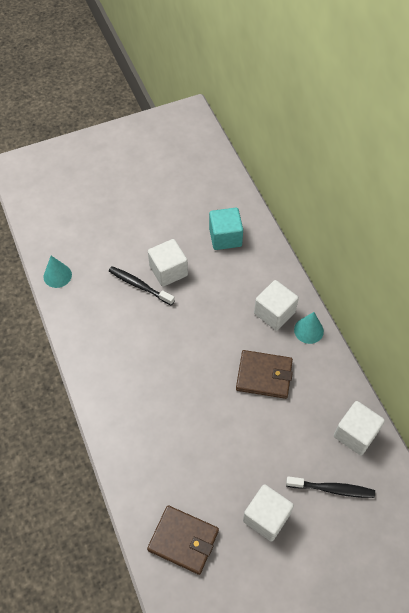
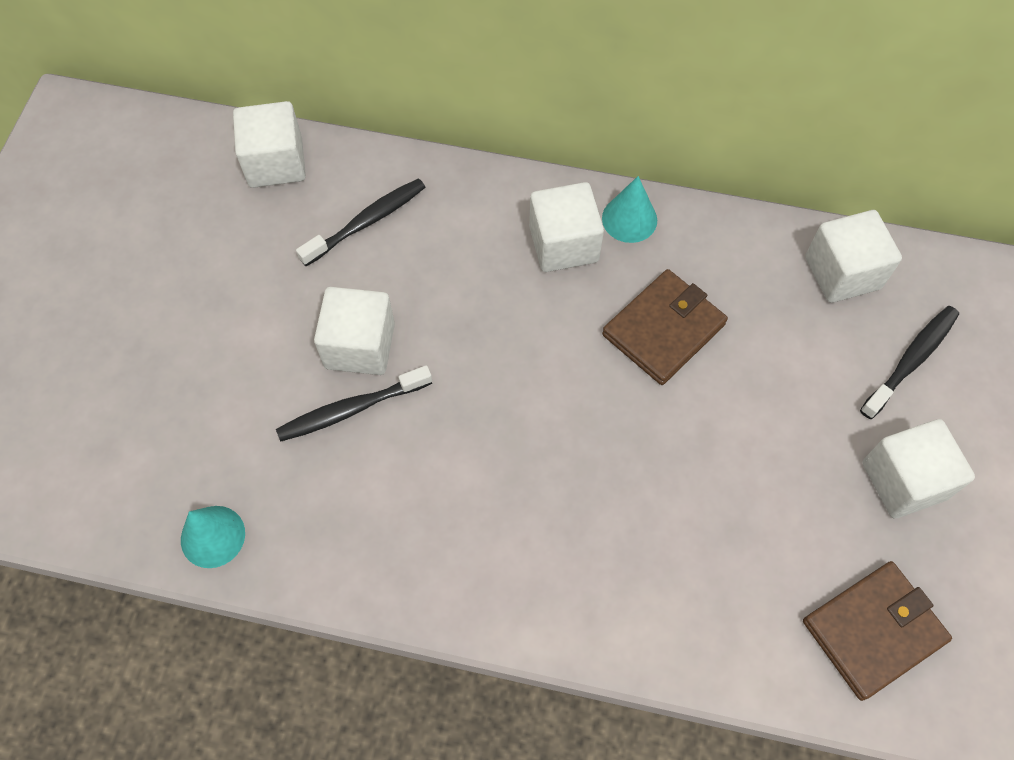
camera: 55 degrees left, 5 degrees up
(225, 190) = (276, 163): none -> white cube
(225, 237) = (367, 222): turquoise cube -> black toothbrush

